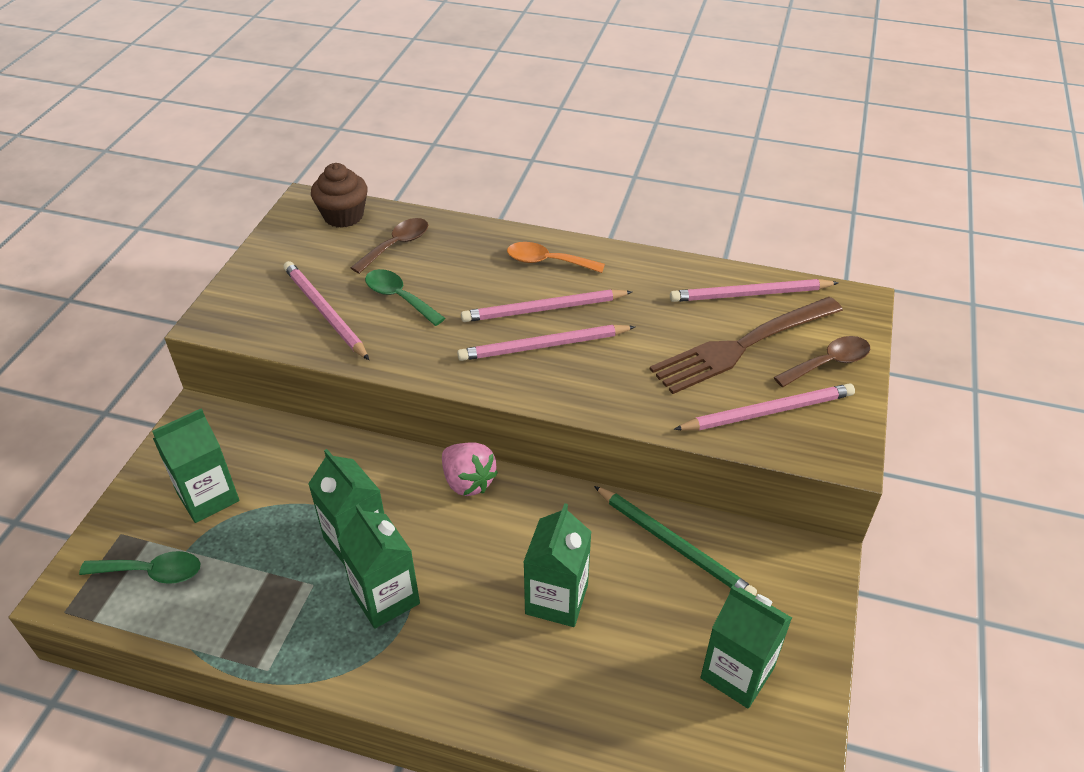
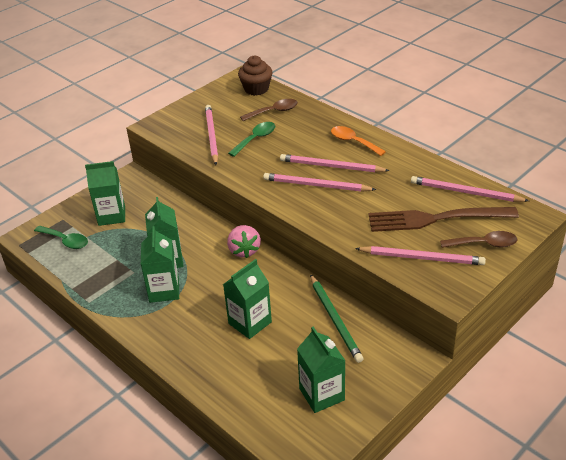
camera: 30 degrees right, 5 degrees down
(399, 297) = (255, 139): green spoon -> green spoon turned 60 degrees clockwise

